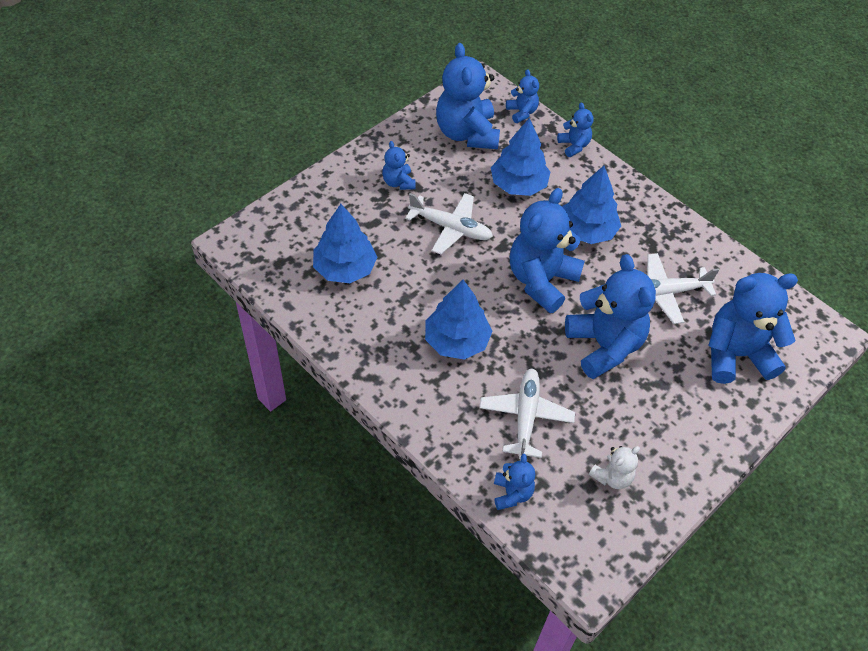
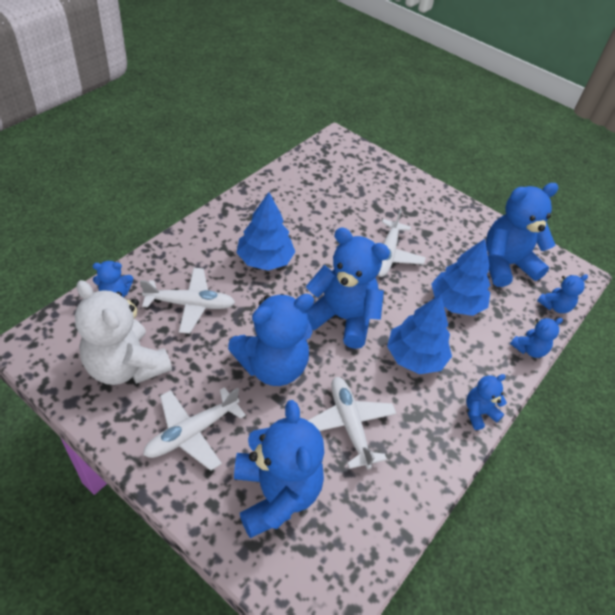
camera: 80 degrees right, 5 degrees down
(345, 268) = (326, 194): blue tree -> none
(398, 182) = (427, 221): blue teddy bear -> blue teddy bear (478, 413)
(612, 477) = (126, 366): white teddy bear -> white teddy bear, size x2.06
(684, 417) = (192, 432): none -> white plane

